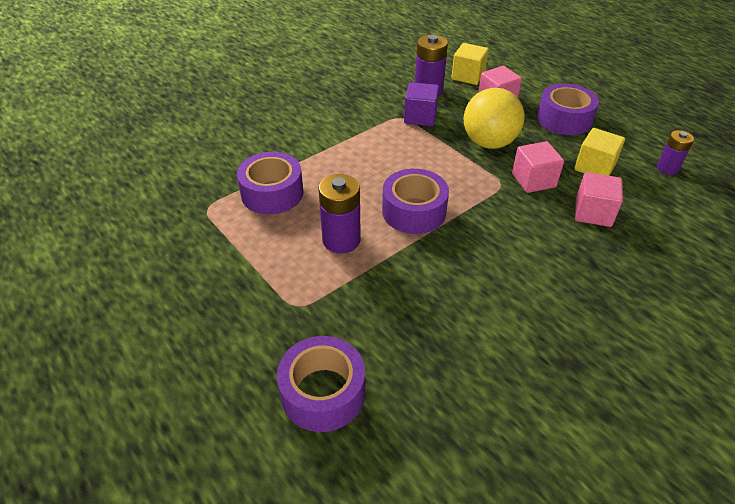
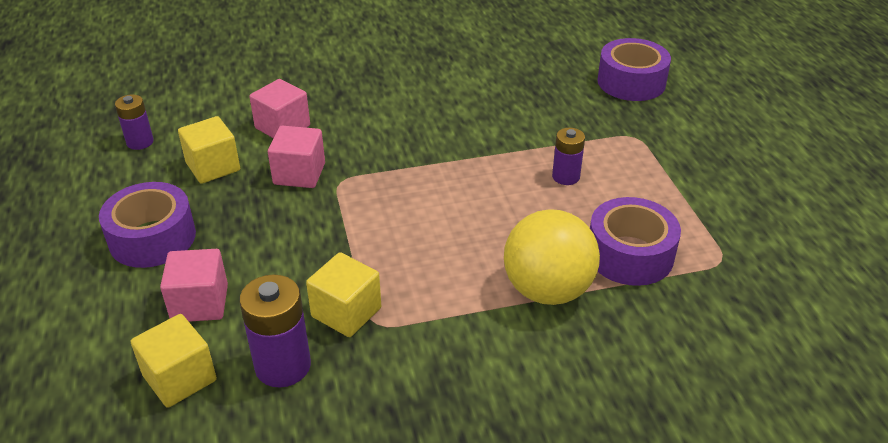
camera: 155 degrees left, 5 degrees down
(341, 240) = (565, 177): purple battery -> purple battery, size x0.63
(414, 211) = (466, 182): purple tape -> none
(420, 117) = (346, 312): purple cube -> yellow cube
(489, 143) = (294, 236): yellow ball -> yellow ball (547, 290)

